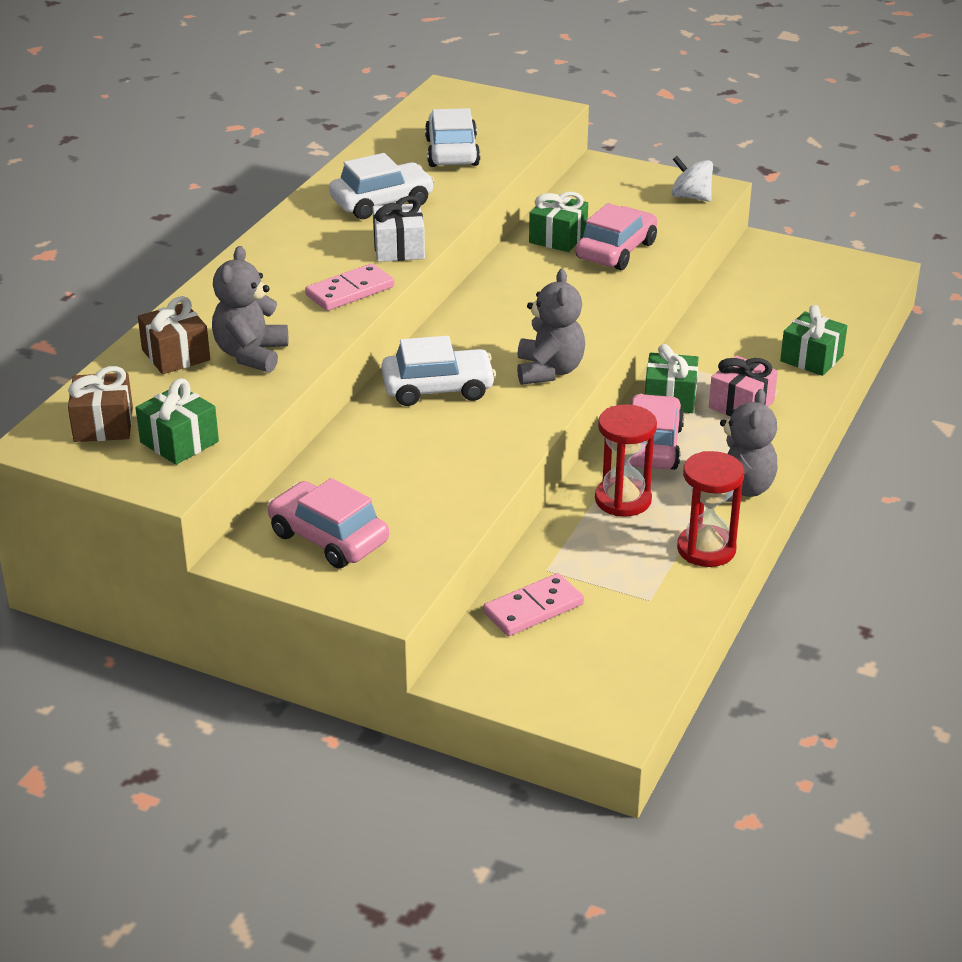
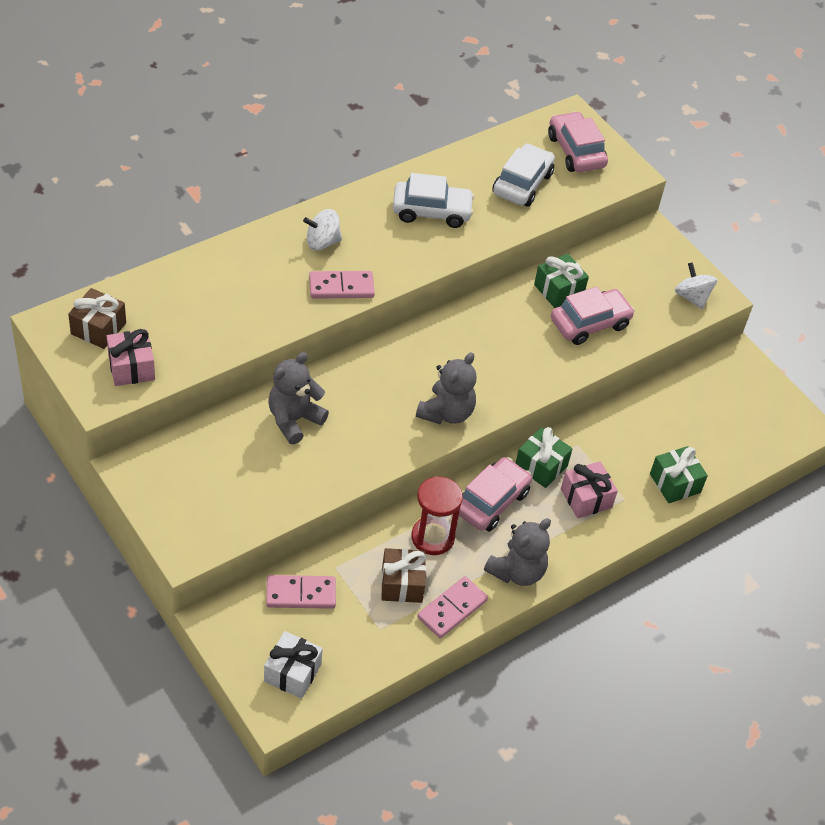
camera: 25 degrees right, 15 degrees up
(176, 355) = (187, 289): brown gift -> brown gift (402, 584)
(179, 442) = (131, 367): green gift -> pink gift
(251, 354) = (233, 313): grey teddy bear -> grey teddy bear (294, 420)
(290, 265) = (322, 242): none -> white spinning top
(328, 538) = (190, 480): pink car -> pink car (575, 151)
(399, 248) = (406, 263): white gift -> white gift (292, 673)
(438, 388) = (360, 390): white car -> none
(706, 549) = (452, 609): red hourglass -> pink domino

